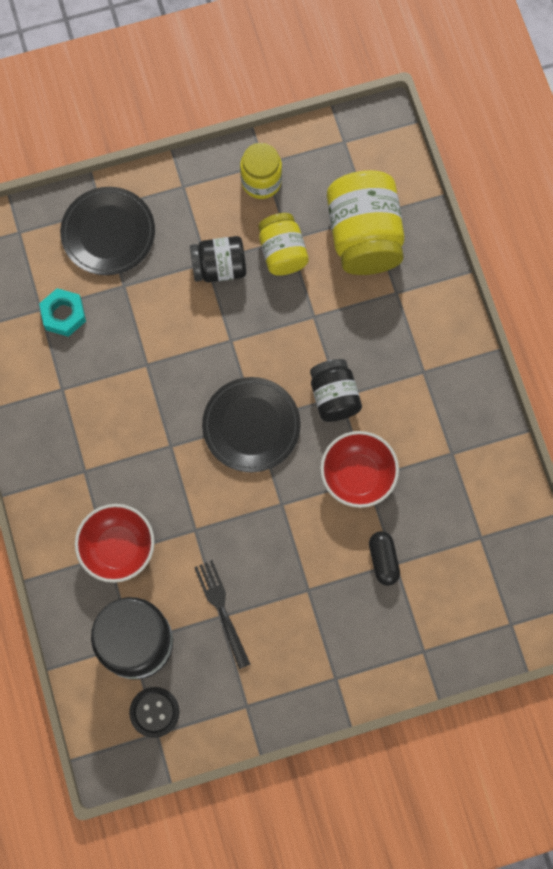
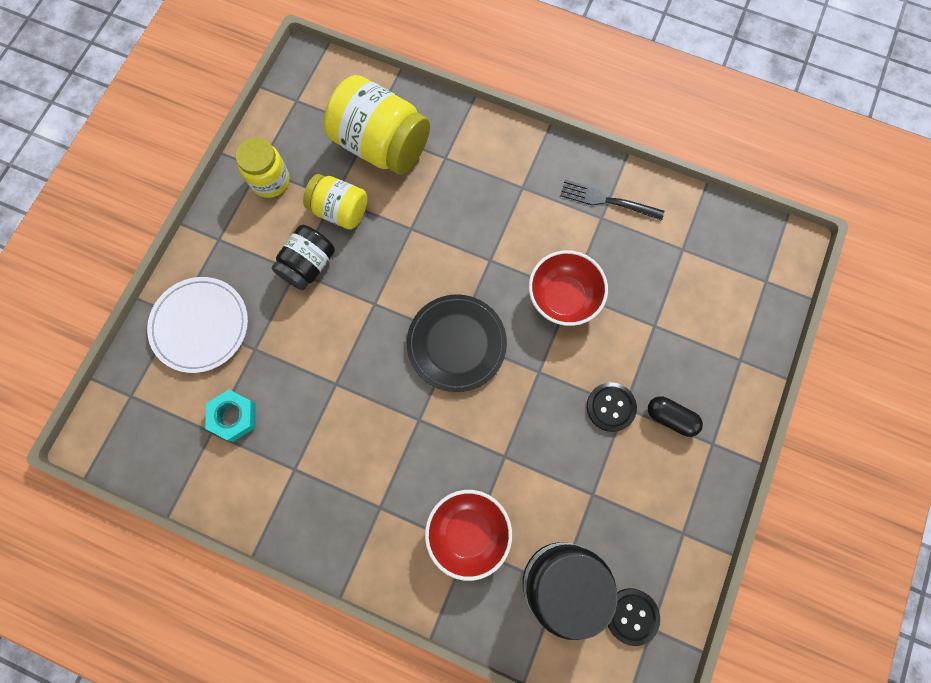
camera: 50 degrees left, 0 degrees up
(108, 233) = (200, 326): black plate -> white plate
(222, 610) = (588, 489): black fork -> black fork (607, 200)
(299, 579) = (611, 407): none -> black button
(334, 396) = (486, 264): black jar -> none
(383, 560) = (645, 332): black capsule -> black capsule (671, 418)

